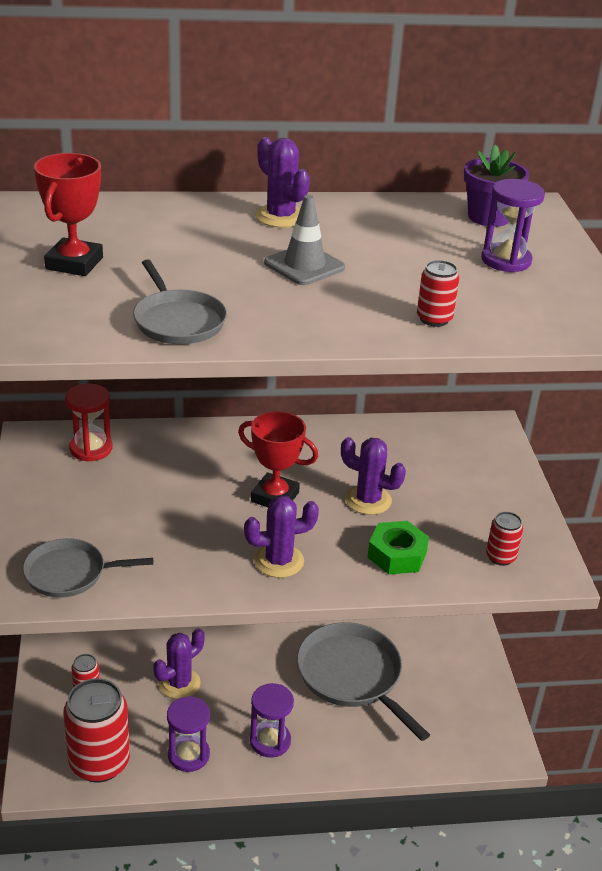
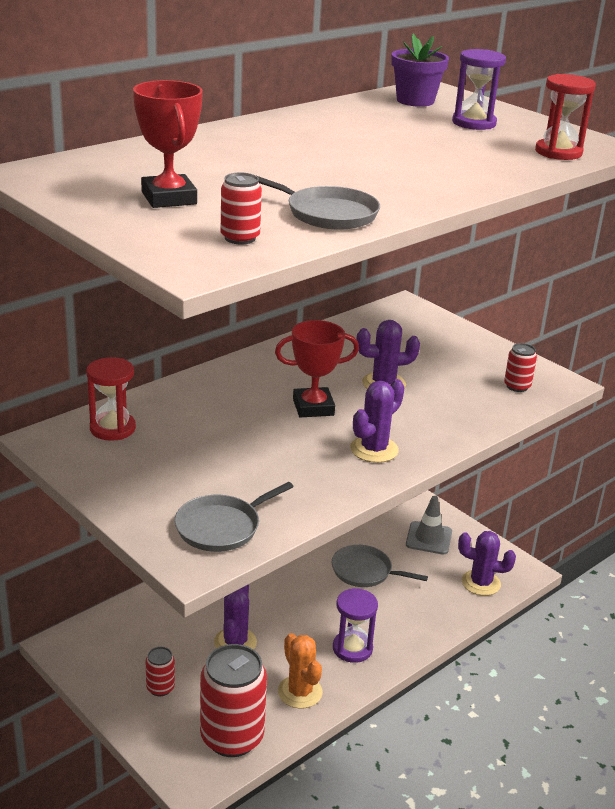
camera: 35 degrees left, 5 degrees down
(188, 755) = (300, 692): purple hourglass -> orange cactus
(280, 217) = (272, 131): purple cactus -> purple cactus (481, 583)
(304, 265) = (349, 157): grey traffic cone -> grey traffic cone (429, 538)
(352, 676) = (364, 571): grey pan -> grey pan, size x0.60
(397, 555) = (450, 412): green nut -> none
(434, 319) = (495, 167): red can -> red can (240, 238)
(538, 322) = (558, 152): none -> red hourglass

